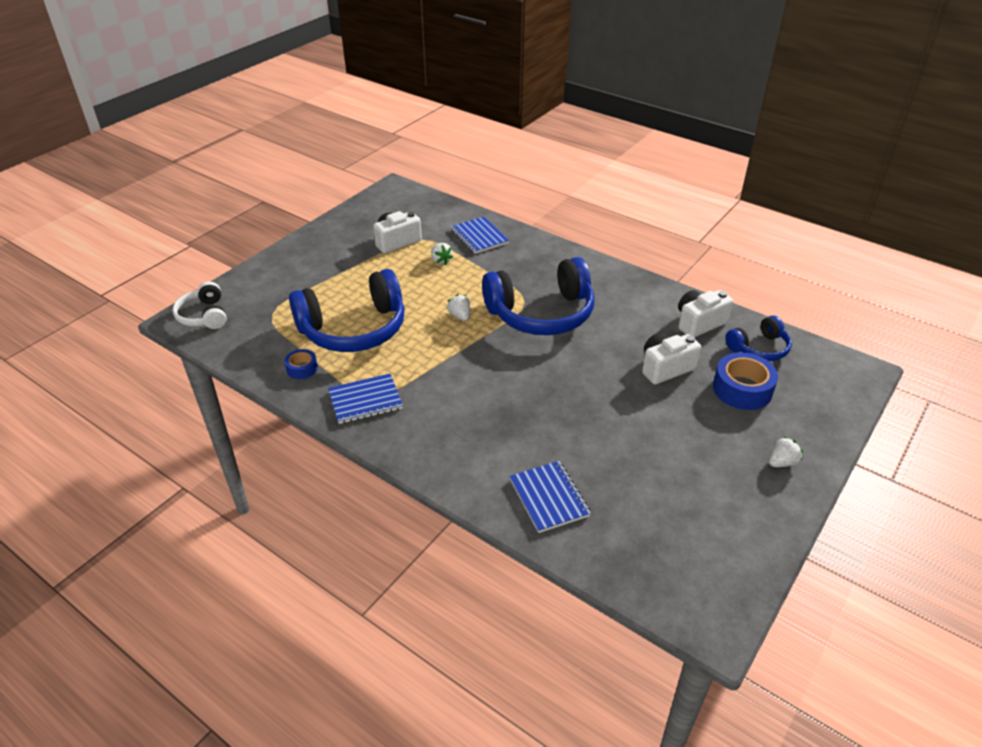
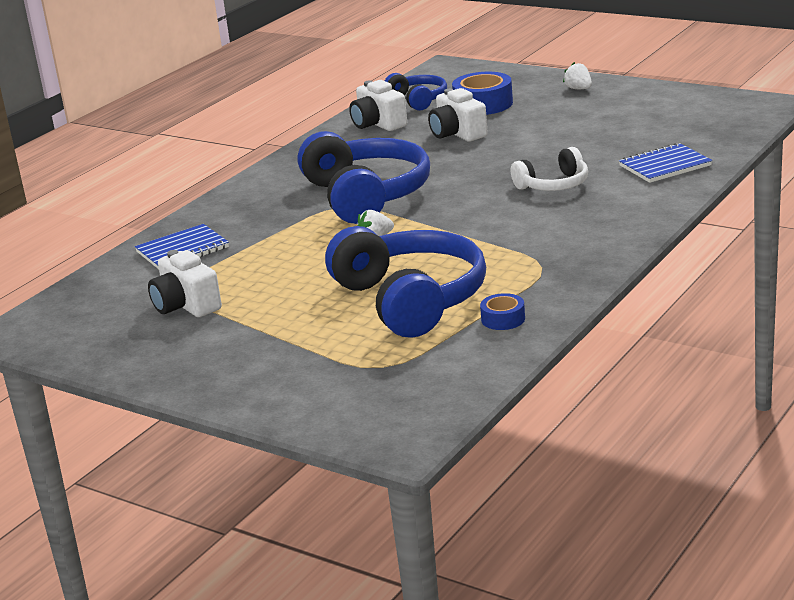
camera: 90 degrees left, 15 degrees down
(204, 315) = (390, 423): white headphones -> white headphones (553, 185)
(365, 400) = (553, 269): blue notebook -> none
(441, 261) = (244, 267): white strawberry -> none

